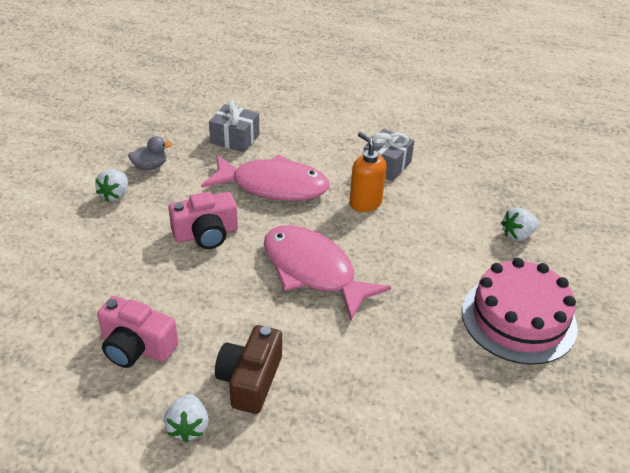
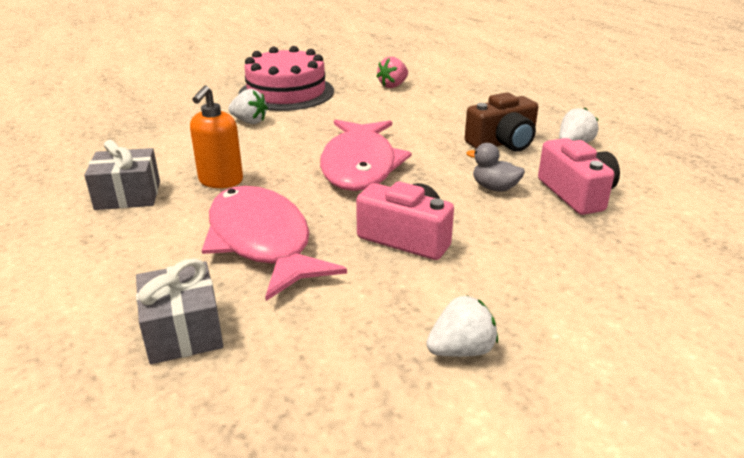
camera: 130 degrees left, 10 degrees down
(150, 166) = (358, 366): grey duck -> grey duck (494, 188)
(468, 413) = (393, 85): none -> pink strawberry
(517, 235) = (181, 113): white strawberry -> white strawberry (249, 121)

